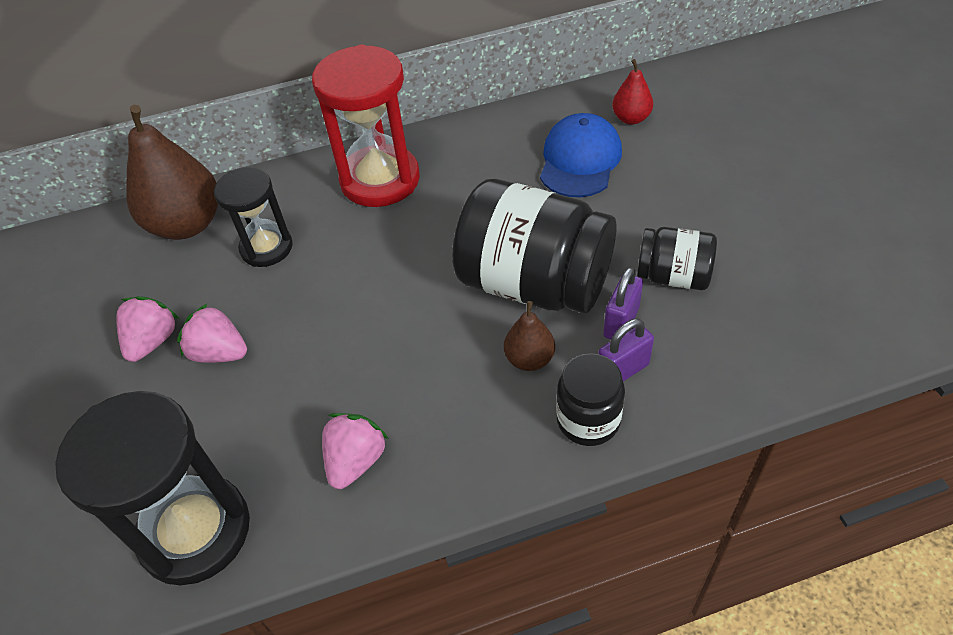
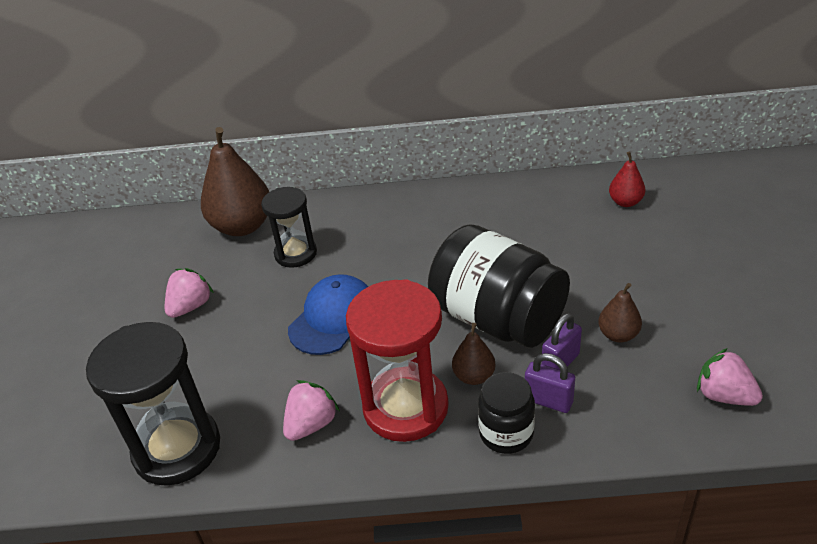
camera: 15 degrees right, 10 degrees down
(219, 353) = (236, 324): pink strawberry -> pink strawberry (724, 395)
(380, 180) = (400, 217): red hourglass -> red hourglass (405, 407)
(580, 160) = (569, 228): blue cap -> blue cap (333, 318)
(622, 371) = (548, 401): purple padlock -> purple padlock turned 45 degrees clockwise
(673, 276) = (618, 335): black jar -> brown pear

